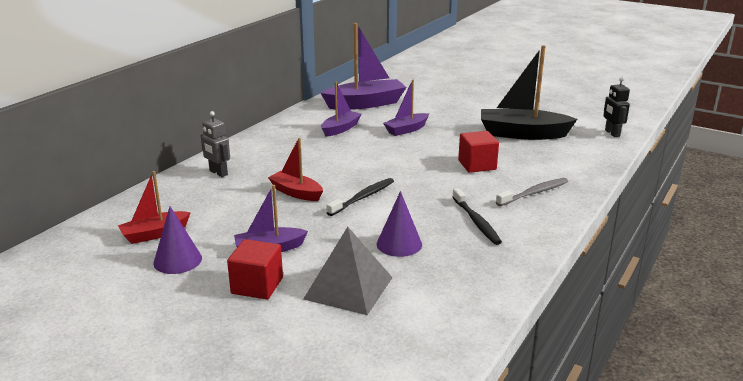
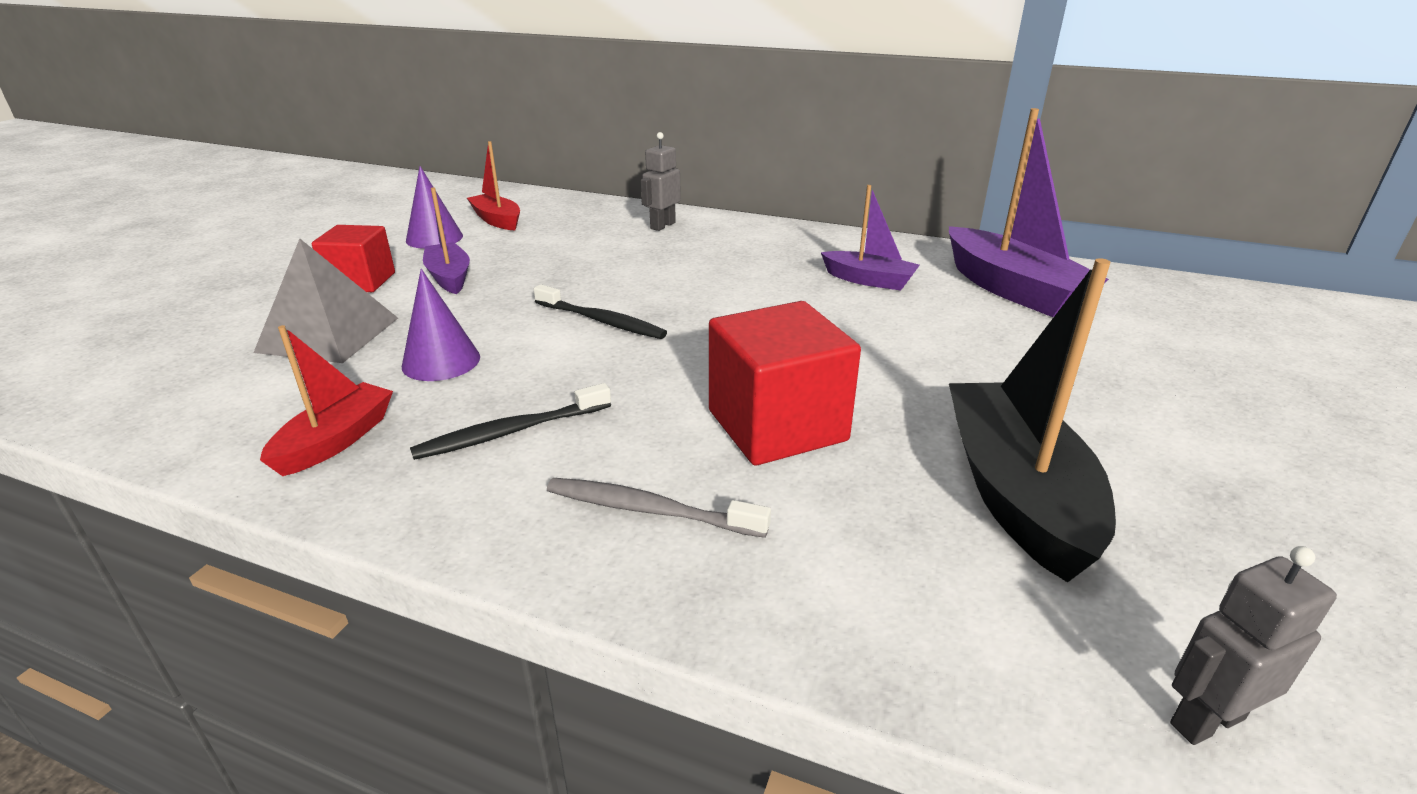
camera: 80 degrees right, 5 degrees up
(296, 193) = (611, 274): red boat -> red boat (336, 441)
(406, 130) = (913, 337): purple boat -> none
(477, 165) = (777, 425): red cube -> red cube, size x1.53
(534, 193) = (649, 510): grey toothbrush -> grey toothbrush turned 150 degrees clockwise
(612, 133) = (1206, 720): black robot -> grey robot

